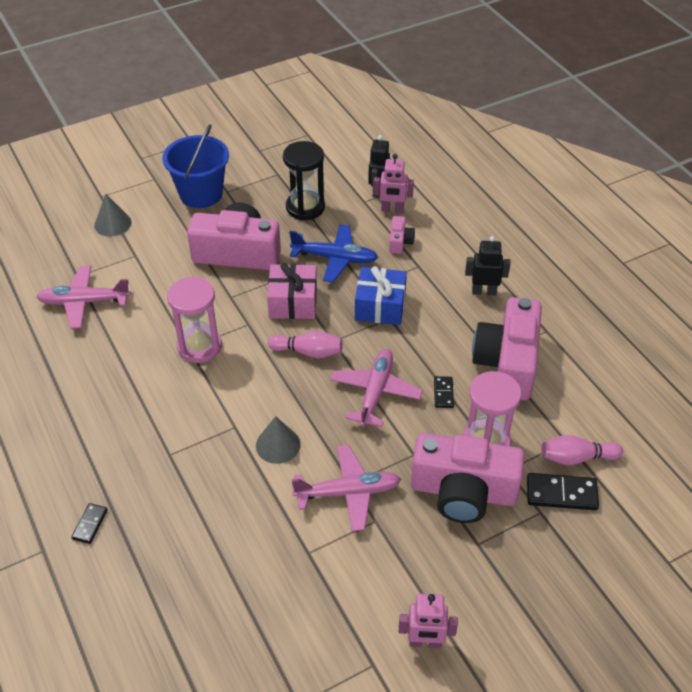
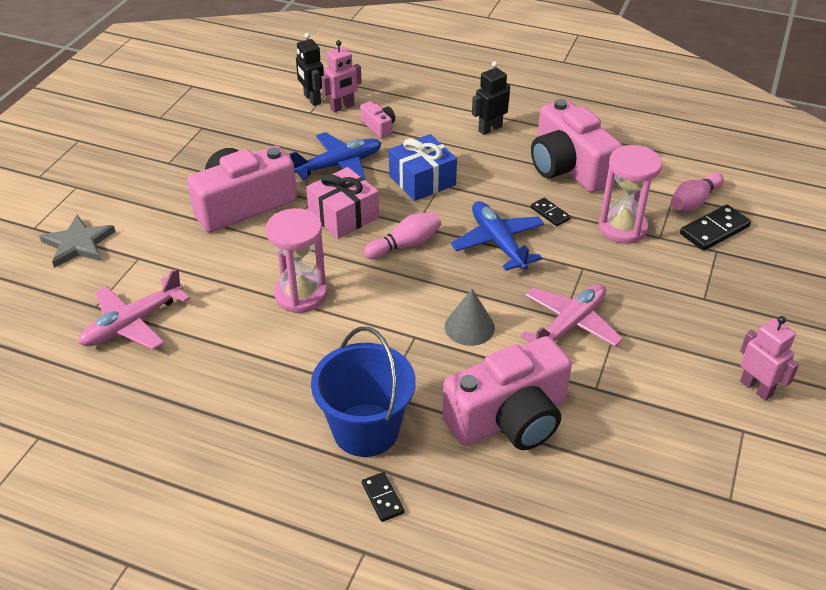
camera: 40 degrees left, 5 degrees down
(112, 224) = (78, 244): grey cone -> grey star
(201, 194) = (144, 176): blue bucket -> blue bucket (366, 430)
(305, 207) = (262, 140): black hourglass -> none
(375, 392) = (498, 242): pink plane -> blue plane
(425, 642) = (756, 388): pink robot -> pink robot turned 90 degrees counterclockwise
(463, 491) = (650, 270): pink camera -> pink camera (510, 418)

